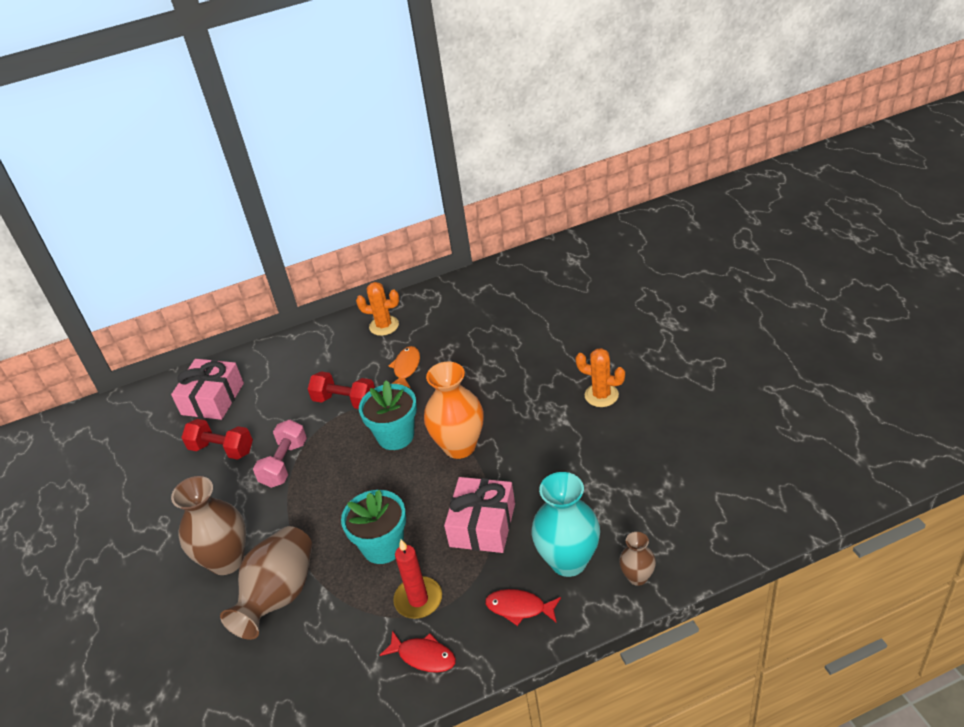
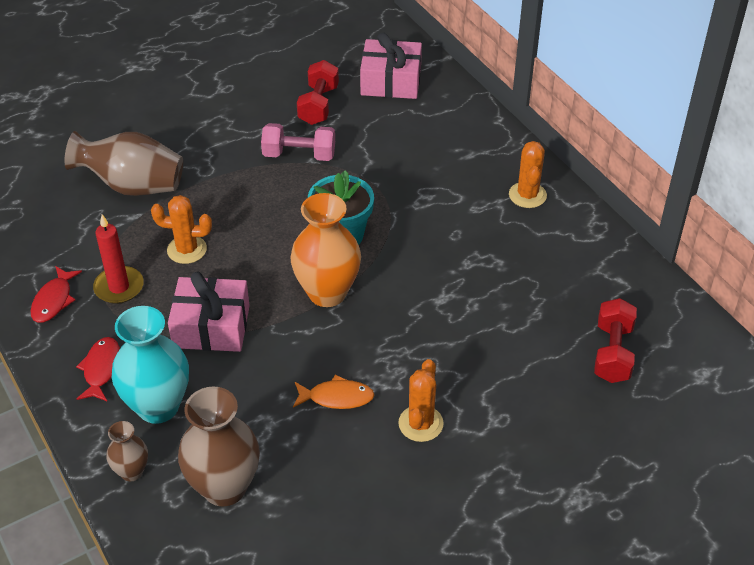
camera: 75 degrees right, 5 degrees up
(226, 560) = (177, 141): brown vase -> brown vase (224, 487)
(345, 401) = (394, 184): red dumbbell -> red dumbbell (612, 353)
(383, 546) = (187, 250): turquoise flower pot -> orange cactus
(406, 368) = (454, 227): orange fish -> orange fish (337, 397)

